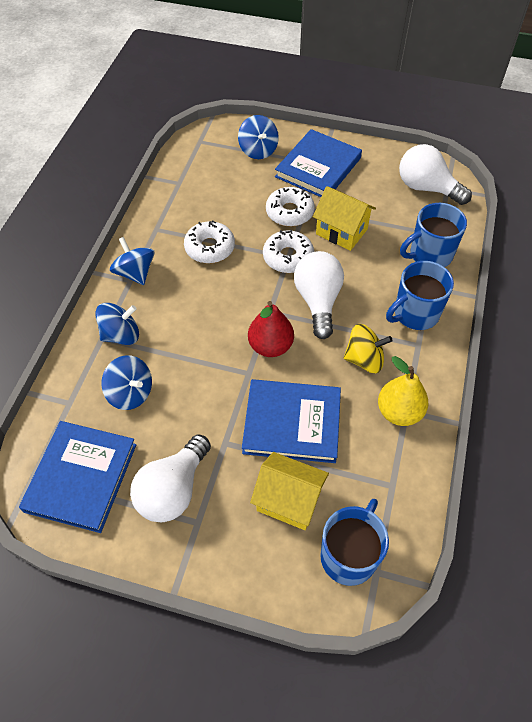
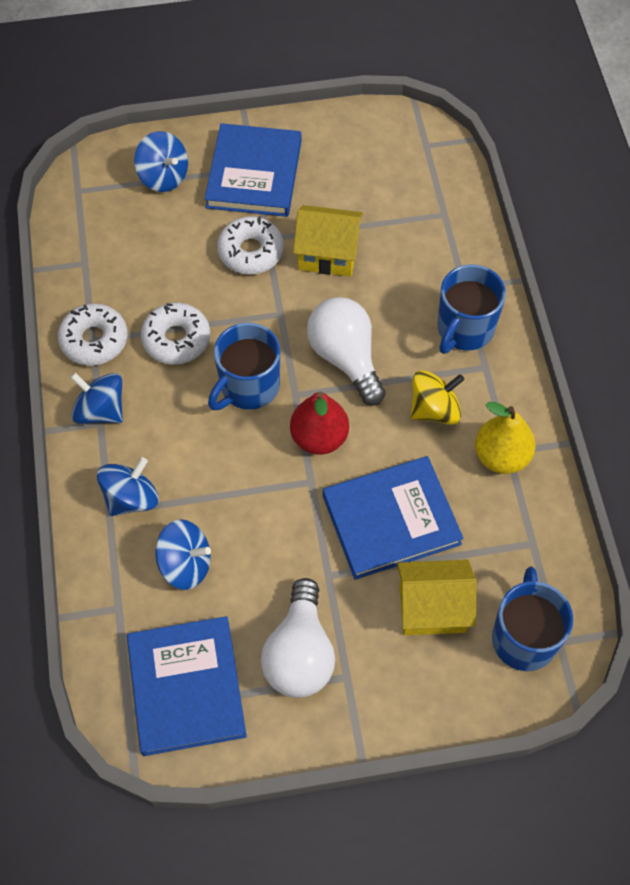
camera: 25 degrees left, 5 degrees up
(288, 257) = (280, 314): white donut -> white donut (94, 340)
(426, 188) = (402, 155): white light bulb -> none
(429, 255) = (446, 246): blue mug -> blue mug (248, 387)

